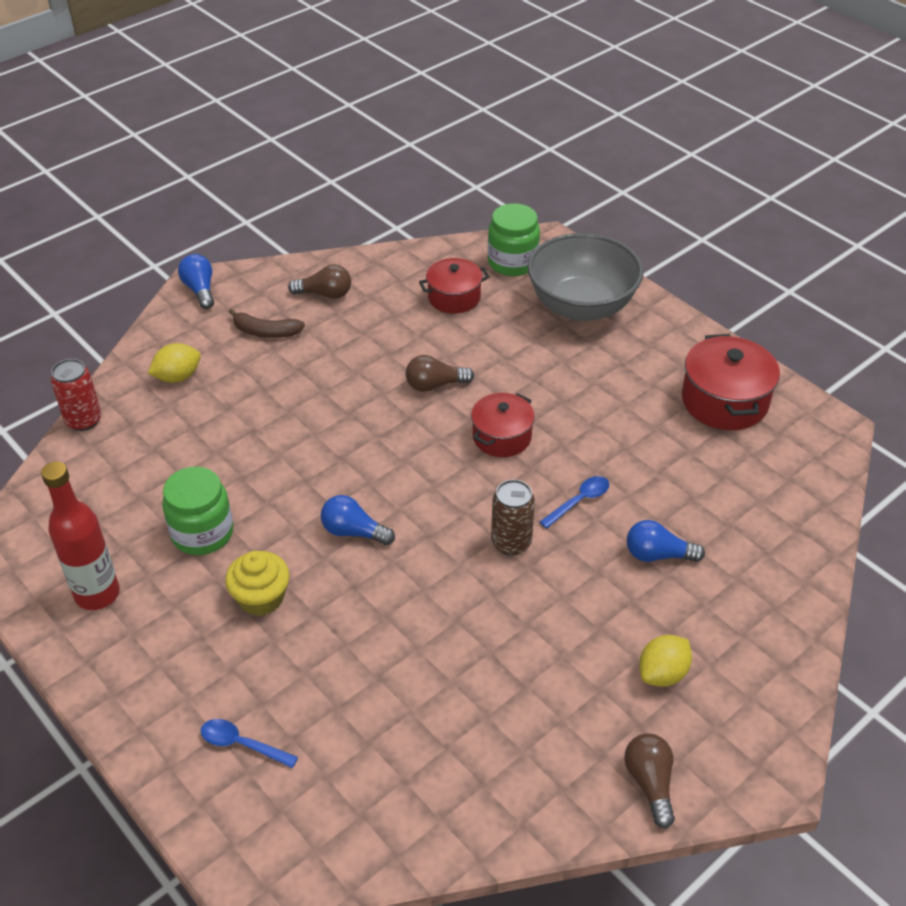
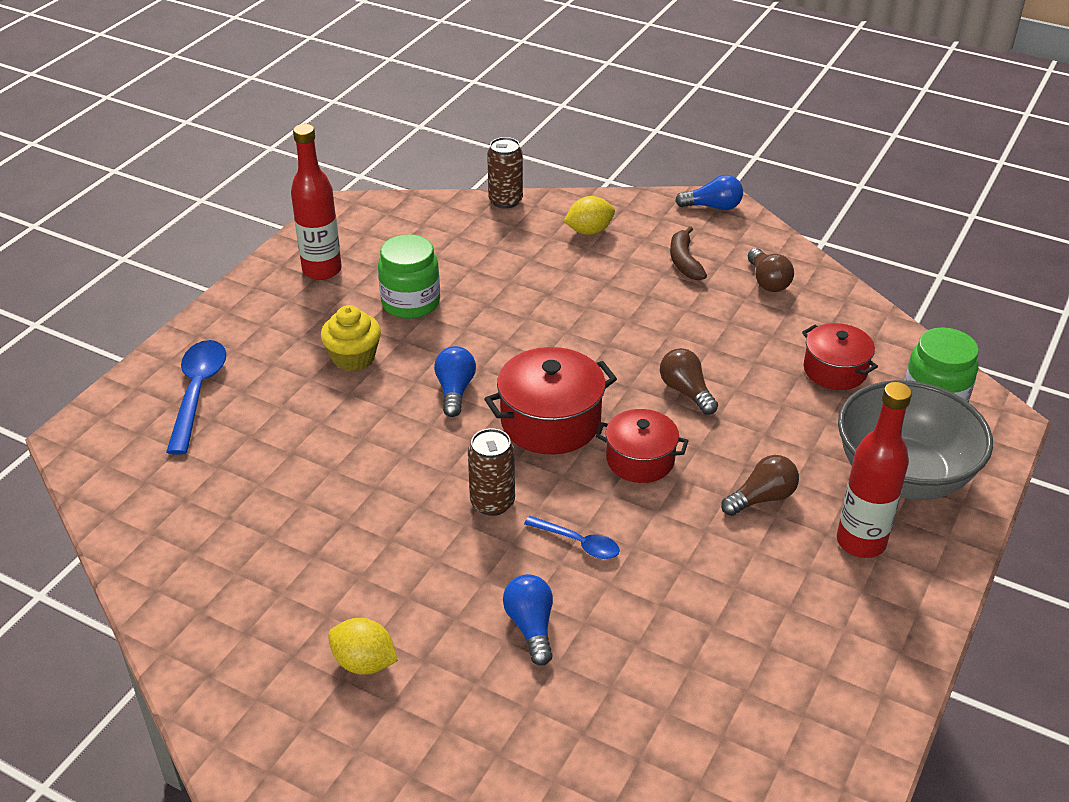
camera: 70 degrees right, 5 degrees down
(84, 420) = (505, 201): red can -> brown can
(178, 377) = (589, 231): yellow lemon -> yellow lemon turned 60 degrees counterclockwise
(200, 290) = (713, 207): blue light bulb -> blue light bulb turned 45 degrees clockwise
(242, 744) = (197, 393): blue spoon -> blue spoon, size x1.73
(637, 350) = (861, 542): none -> red bottle
(650, 783) = (222, 678): brown light bulb -> brown light bulb (762, 498)
(724, 401) = (825, 645): red pot -> red pot (550, 422)

